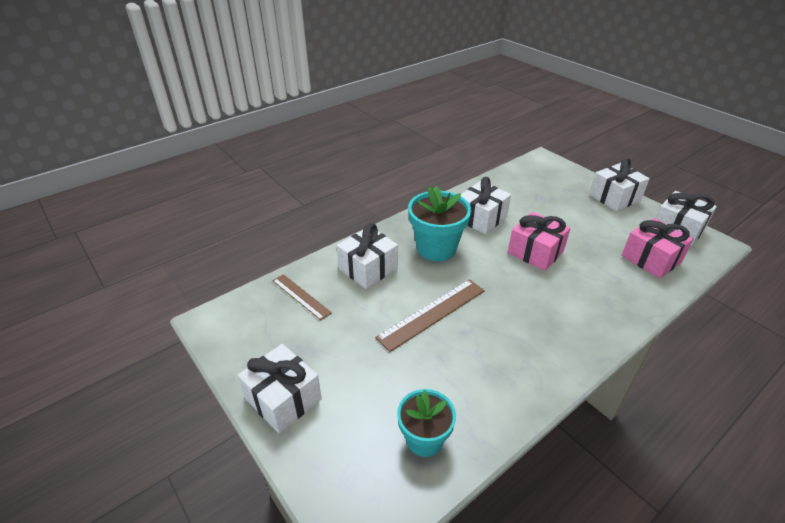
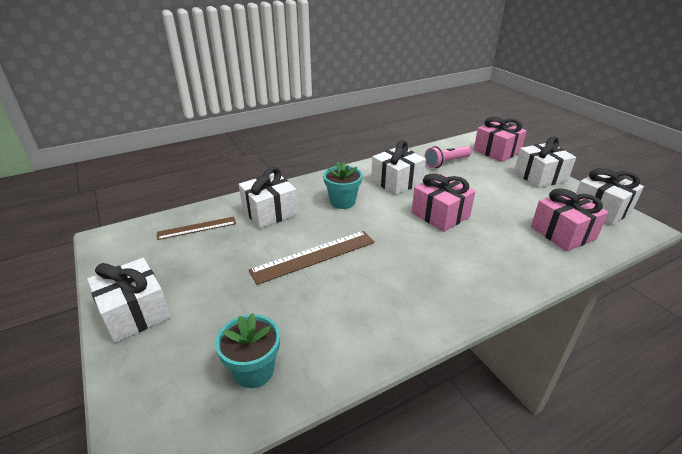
camera: 10 degrees right, 5 degrees down
(301, 296) = (197, 228): brown ruler -> brown ruler turned 75 degrees counterclockwise
(436, 248) = (342, 202): turquoise flower pot -> turquoise flower pot, size x0.65
(521, 191) = (446, 163): none -> pink flashlight
(566, 172) = (496, 151): none -> pink gift

